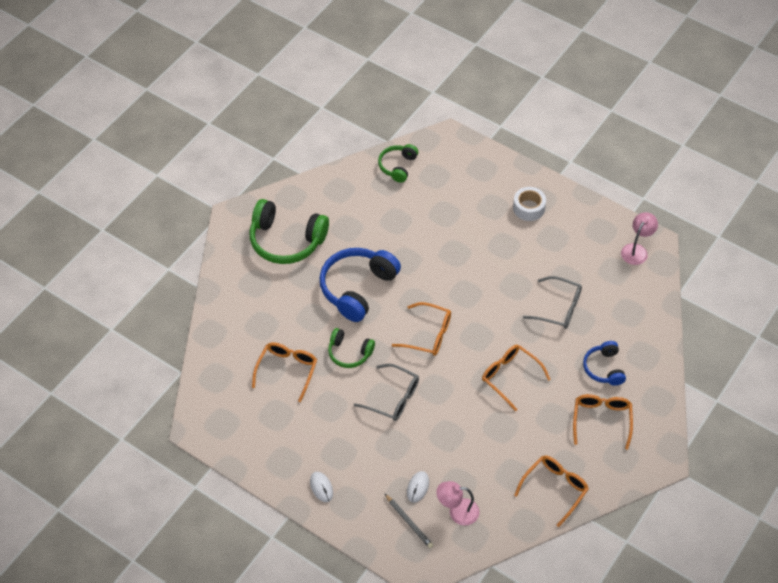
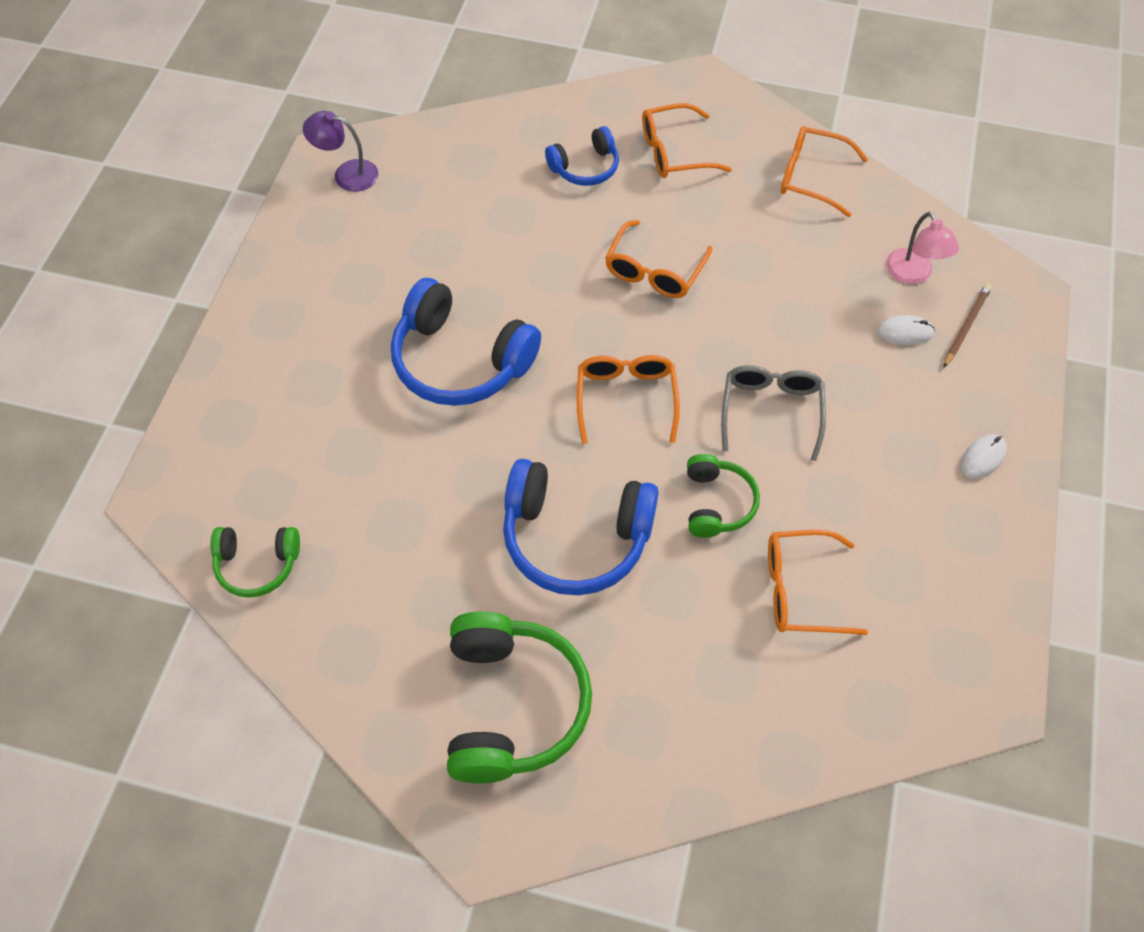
camera: 110 degrees left, 5 degrees up
(409, 522) = (966, 326): grey pencil -> brown pencil
(482, 269) = (460, 361): none -> blue headphones
(528, 208) = (302, 330): white tape -> none
(558, 308) = (499, 242): grey glasses -> none
(636, 250) = (347, 174): pink lamp -> purple lamp

